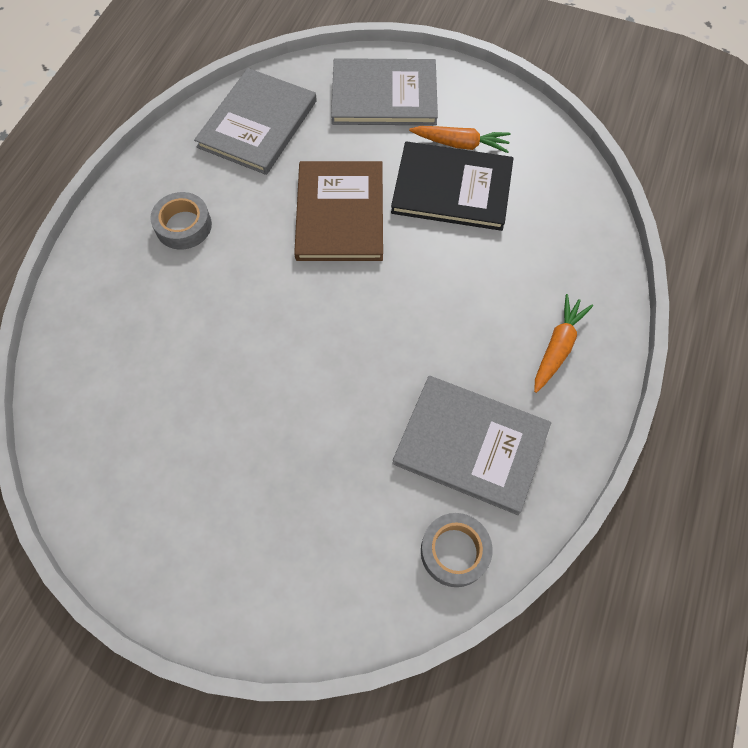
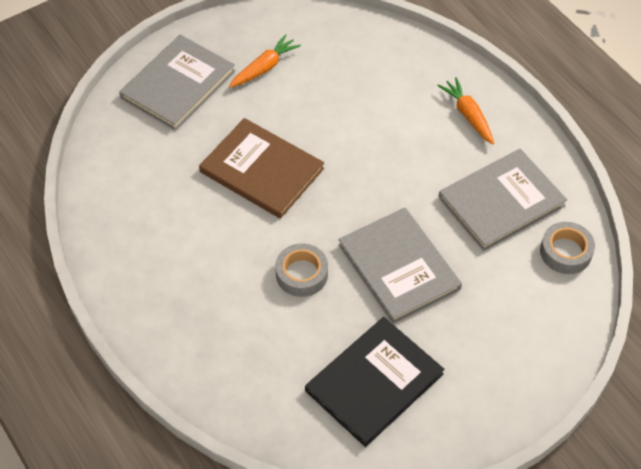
camera: 55 degrees left, 10 degrees down
(183, 226) = (186, 273): grey tape -> grey tape (301, 274)
(257, 124) = (130, 175): grey book -> grey book (398, 267)
(452, 188) = (298, 95): black book -> black book (374, 382)

